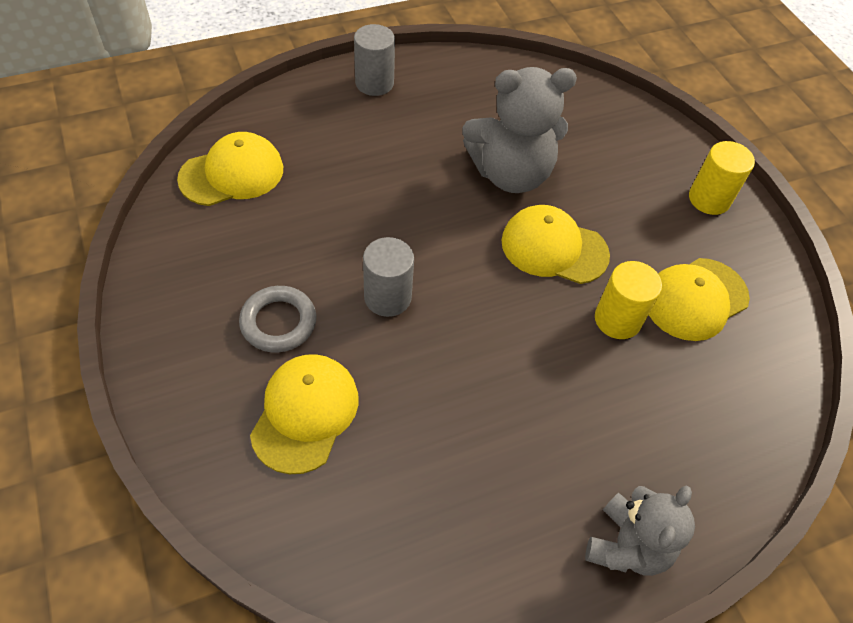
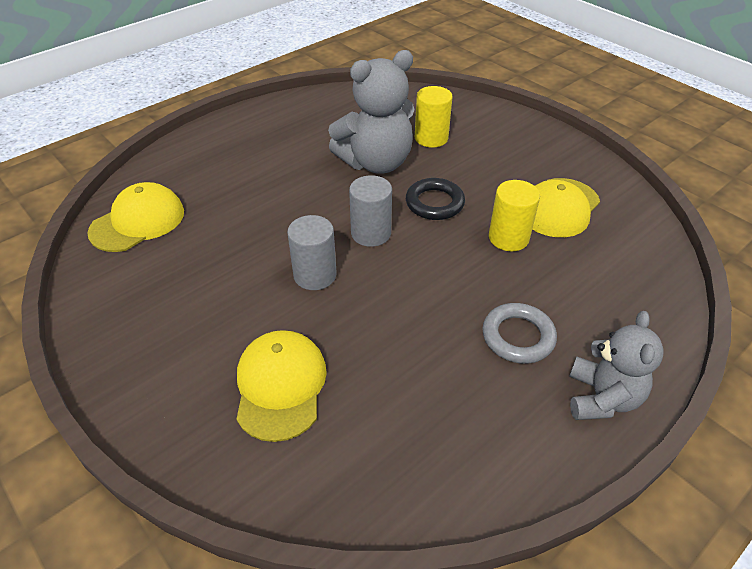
camera: 15 degrees left, 10 degrees down
(278, 322) = (226, 321): grey ring -> grey ring (518, 337)
(374, 83) = (237, 129): grey cylinder -> grey cylinder (371, 233)
(554, 248) = (434, 203): yellow cap -> black ring
(709, 199) = (533, 141): yellow cylinder -> yellow cylinder (431, 138)

